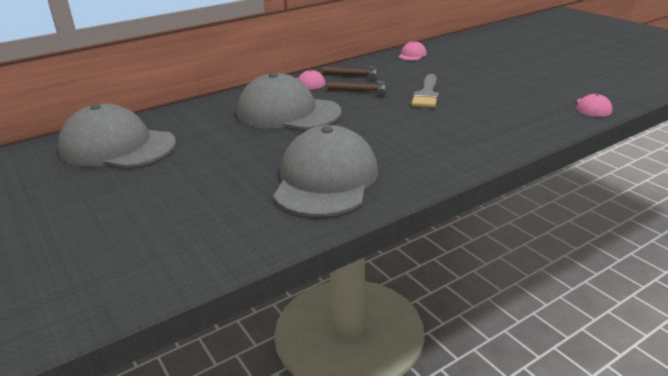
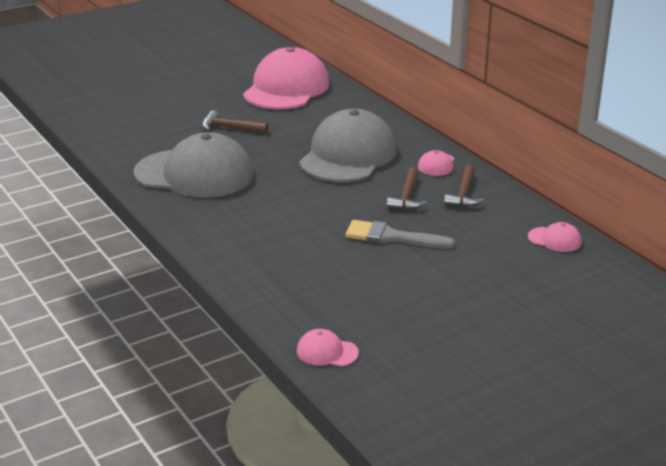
camera: 90 degrees right, 0 degrees up
(117, 147) = (286, 88): grey cap -> pink cap
(212, 170) = (230, 128): none -> brown hammer

